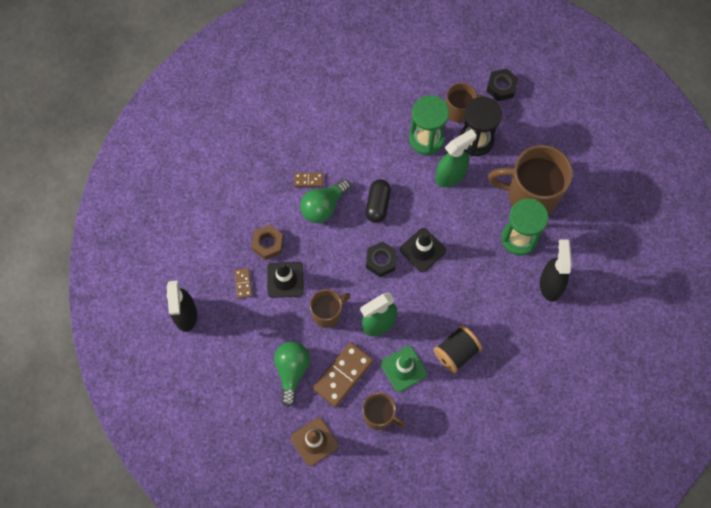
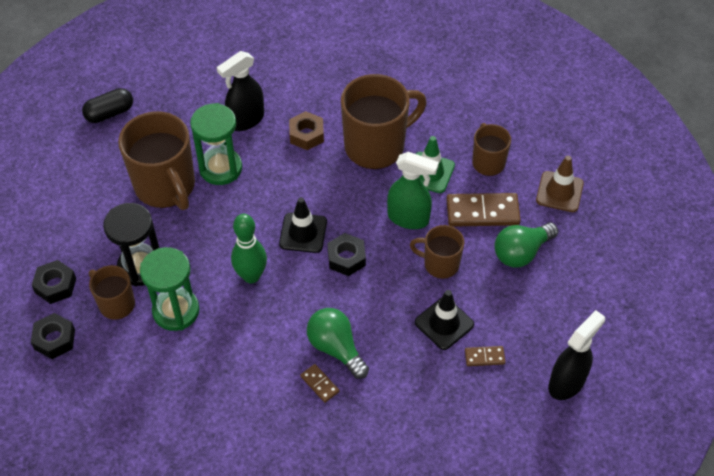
camera: 130 degrees left, 15 degrees down
(243, 283) = (484, 357): brown domino -> brown domino turned 45 degrees clockwise
(268, 244) = (424, 367): brown nut -> brown nut (306, 135)
(323, 206) = (336, 348): green light bulb -> green light bulb turned 135 degrees counterclockwise
(377, 204) = (289, 302): black capsule -> black capsule (110, 113)
(415, 197) = (251, 276): none -> green bowling pin
(451, 175) = (200, 262): green spray bottle -> none
(456, 352) = (376, 146): black spool -> brown mug
(461, 65) = (54, 339): none -> black nut

